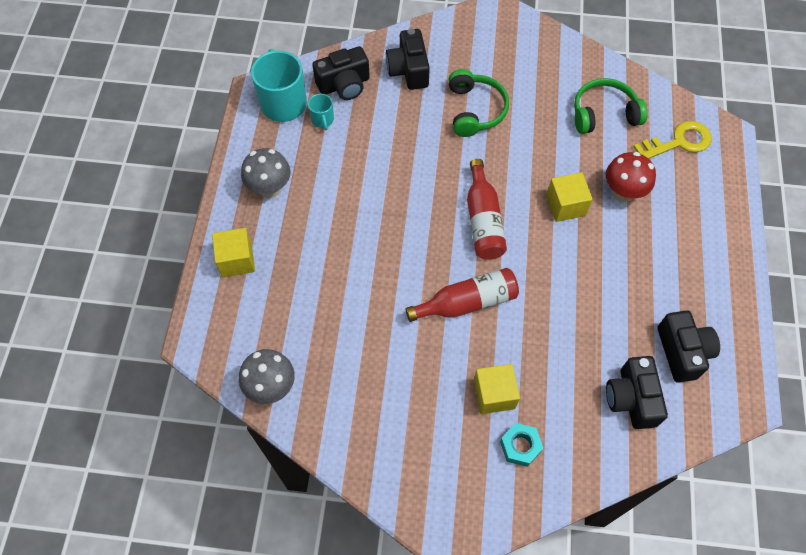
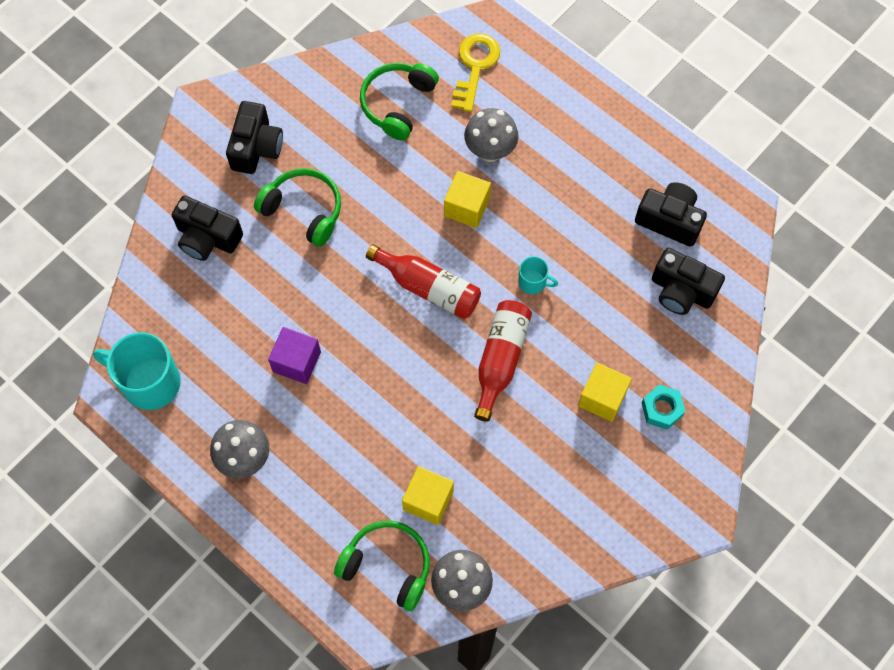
camera: 55 degrees left, 5 degrees up
(237, 260) = (302, 539): yellow cube -> yellow cube (428, 500)
(253, 327) = (387, 566): none -> green headphones
(322, 120) = (202, 357): turquoise mug -> turquoise mug (533, 282)
(344, 85) = (175, 310): black camera -> black camera (256, 147)
(362, 175) = (296, 361): none -> purple cube
(622, 193) = (490, 151): red mushroom -> grey mushroom

